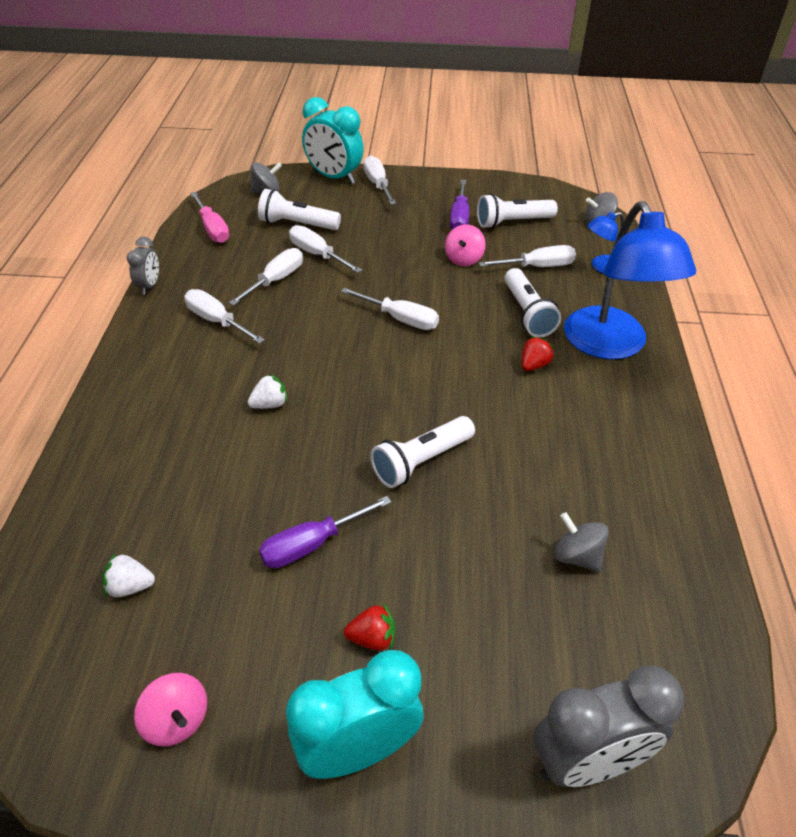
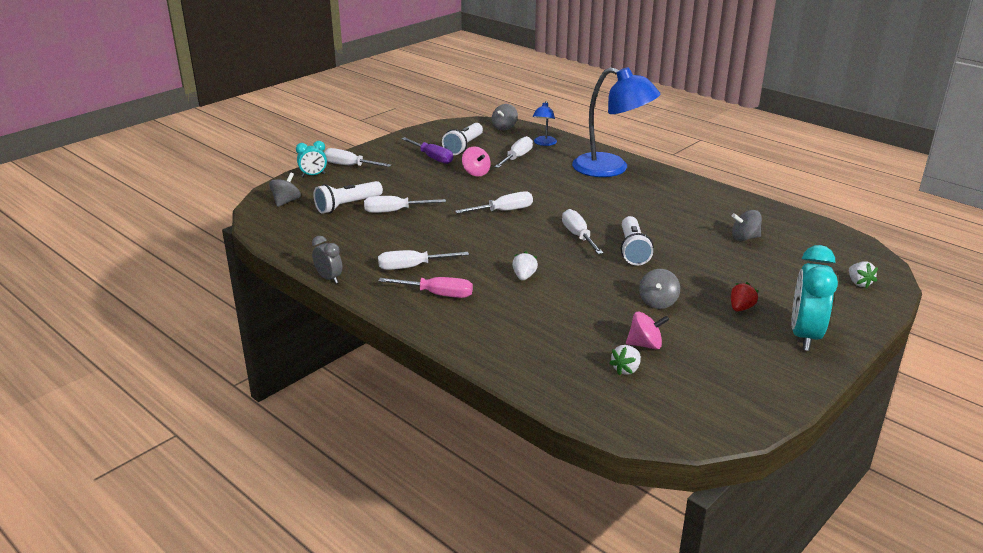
camera: 50 degrees left, 15 degrees down
(176, 720) = (740, 382): pink spinning top -> pink spinning top (645, 345)
(212, 229) = (297, 235): pink screwdriver -> pink screwdriver (437, 294)
(275, 281) = (400, 234): white screwdriver -> white screwdriver (578, 236)
(312, 544) = (658, 302): purple screwdriver -> grey spinning top
(334, 177) = (313, 175): turquoise clock -> turquoise clock, size x0.54
(527, 313) = (553, 177): white flashlight -> none
(534, 365) = (598, 192): red strawberry -> none
(587, 762) = (859, 283): grey clock -> white strawberry

